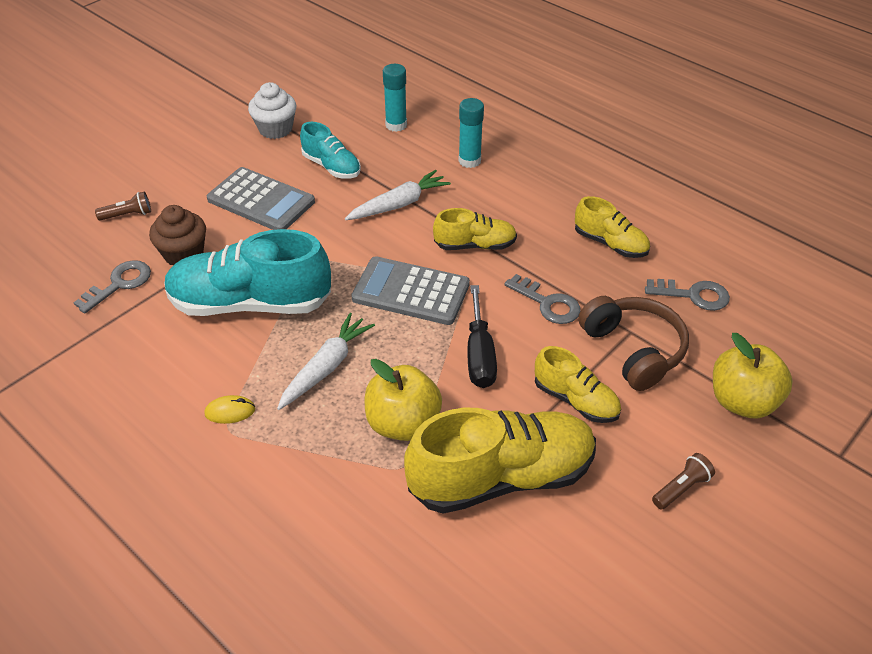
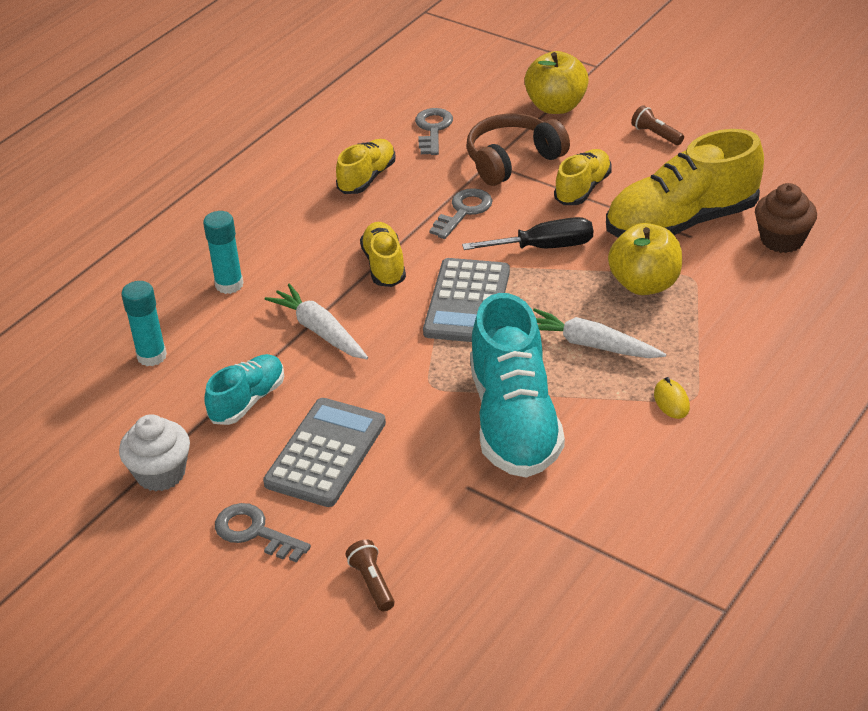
camera: 95 degrees left, 5 degrees down
(119, 284) = (509, 548): grey key -> grey key (255, 532)
(184, 254) = (442, 501): brown cupcake -> brown cupcake (782, 240)
(501, 477) = (681, 222): yellow shoe -> yellow shoe turned 90 degrees counterclockwise

